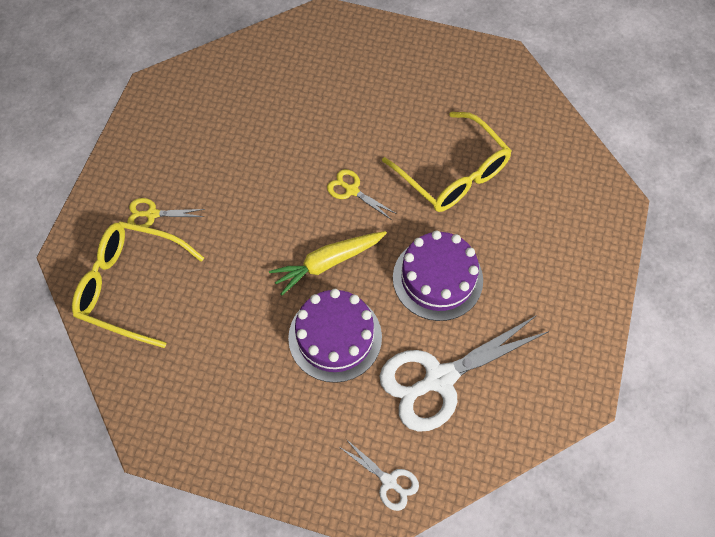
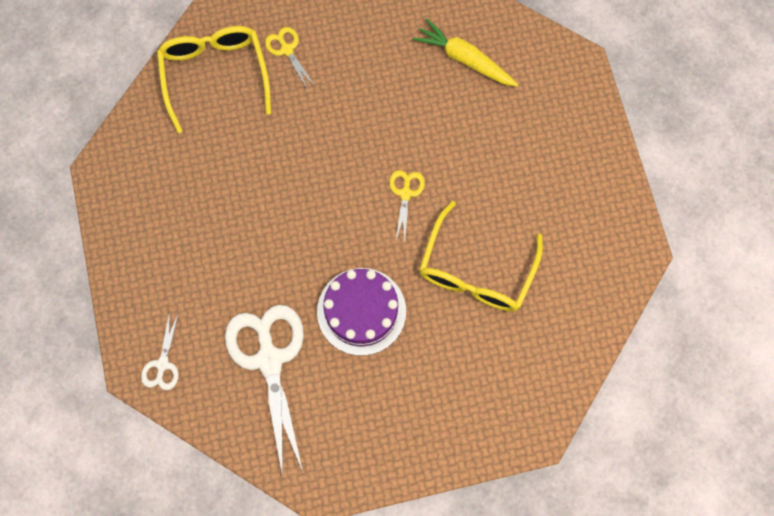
camera: 60 degrees right, 10 degrees up
(328, 263) = (324, 213): yellow carrot -> yellow carrot (465, 59)
(335, 337) = (260, 257): purple cake -> none
(439, 379) = (269, 360): white scissors -> white scissors turned 45 degrees clockwise

